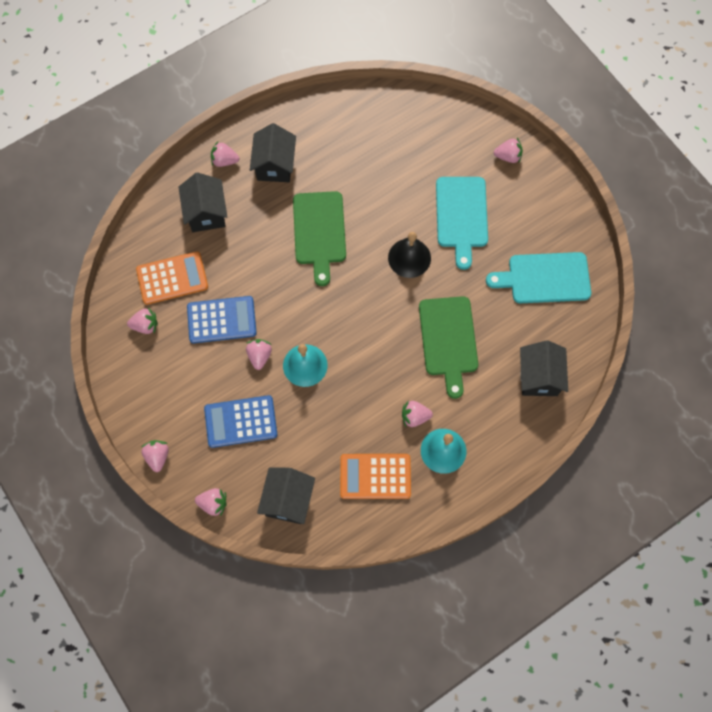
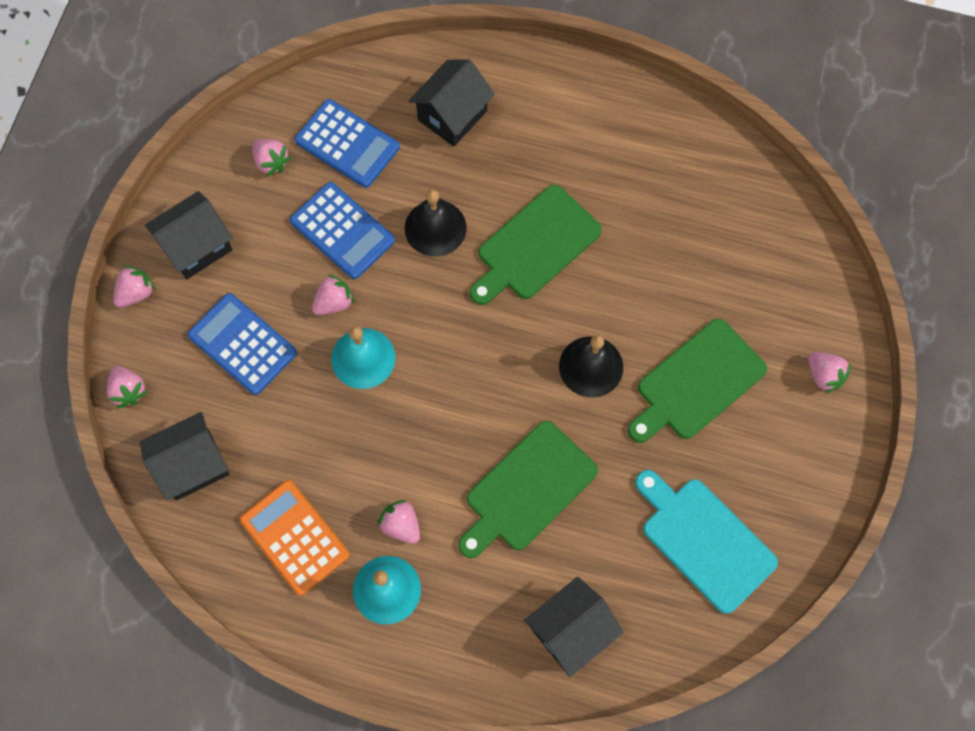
camera: 50 degrees right, 0 degrees up
(172, 278) = (347, 144): orange calculator -> blue calculator
(224, 161) = (530, 83): pink strawberry -> none
(263, 272) = (435, 228): none -> black bell
(275, 165) = (573, 136): black house -> black house (196, 246)
(461, 216) = (696, 383): turquoise cutting board -> green cutting board

